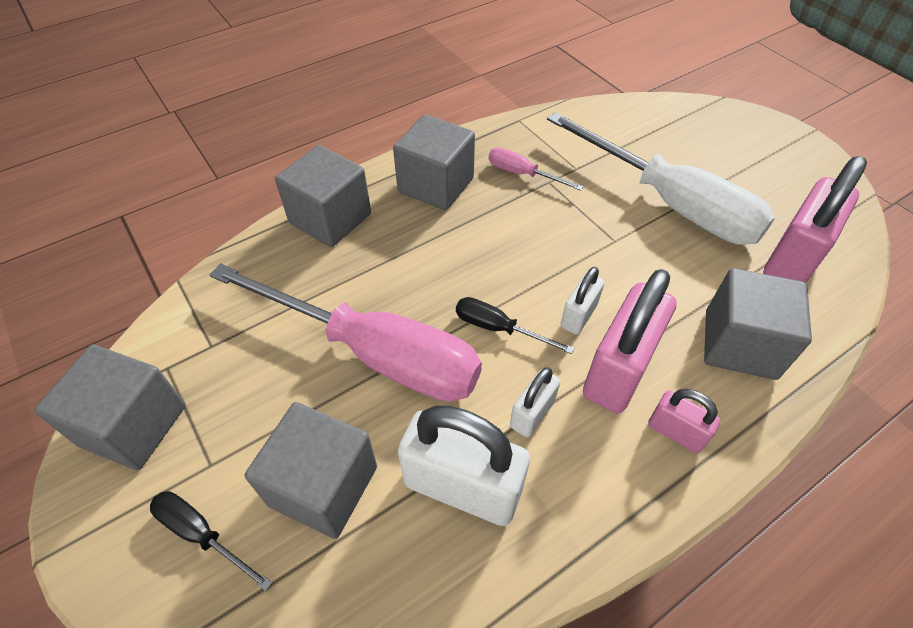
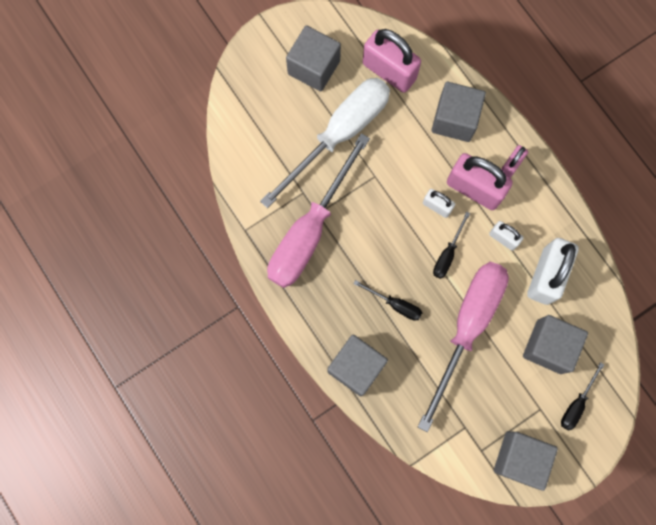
camera: 90 degrees left, 25 degrees up
(417, 261) = (395, 304): none -> black screwdriver
(436, 185) = (321, 293): grey cube -> grey cube (314, 67)
(522, 174) = (309, 231): pink screwdriver -> pink screwdriver, size x2.38

